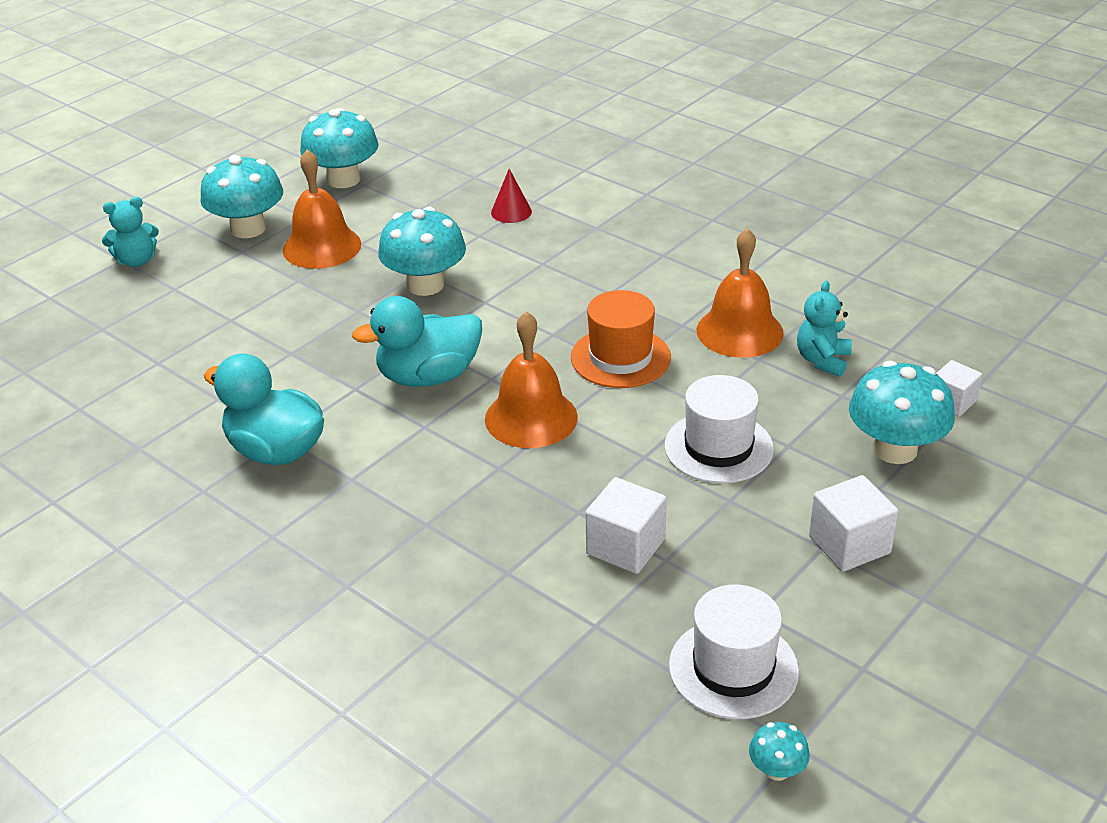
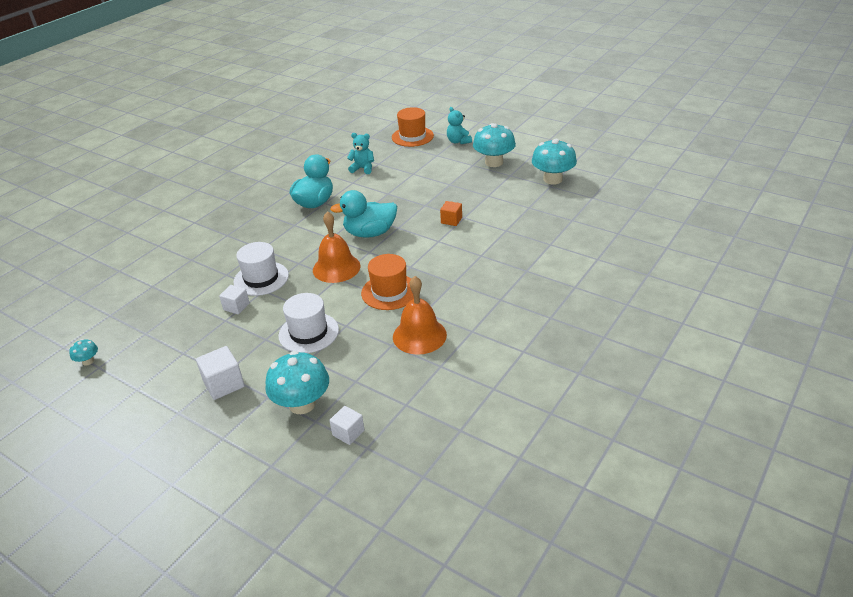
camera: 85 degrees right, 0 degrees up
(69, 315) = (412, 136): none -> orange hat
(322, 247) = (482, 185): orange bell -> none
(425, 285) = (451, 220): turquoise mushroom -> orange cube
(428, 377) = (370, 233): turquoise duck -> turquoise duck turned 75 degrees counterclockwise
(511, 212) = (535, 237): red cone -> none
(625, 546) = (236, 307): white cube -> white cube, size x0.66
(733, 668) = (150, 345): white hat -> white hat (261, 278)
(822, 360) = (391, 372): turquoise teddy bear -> turquoise teddy bear (363, 168)

